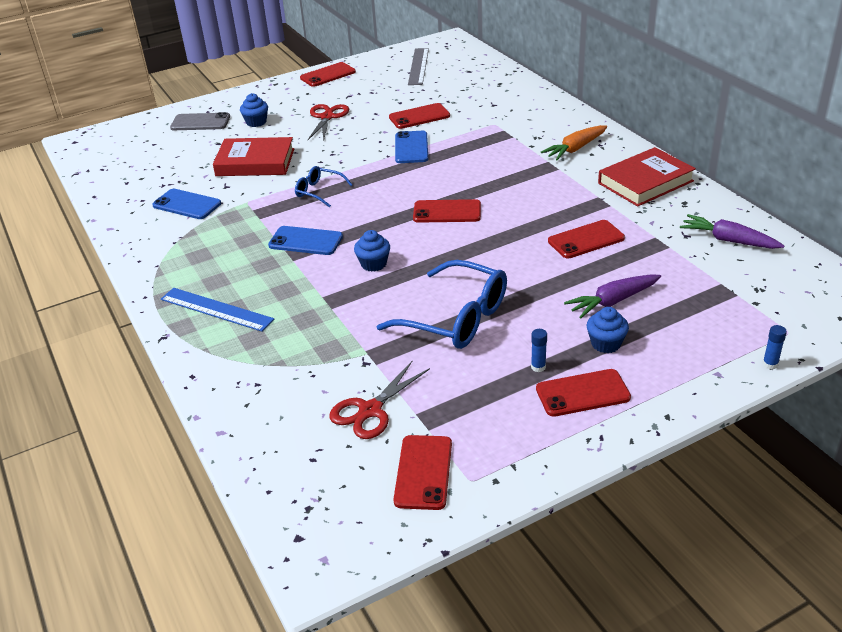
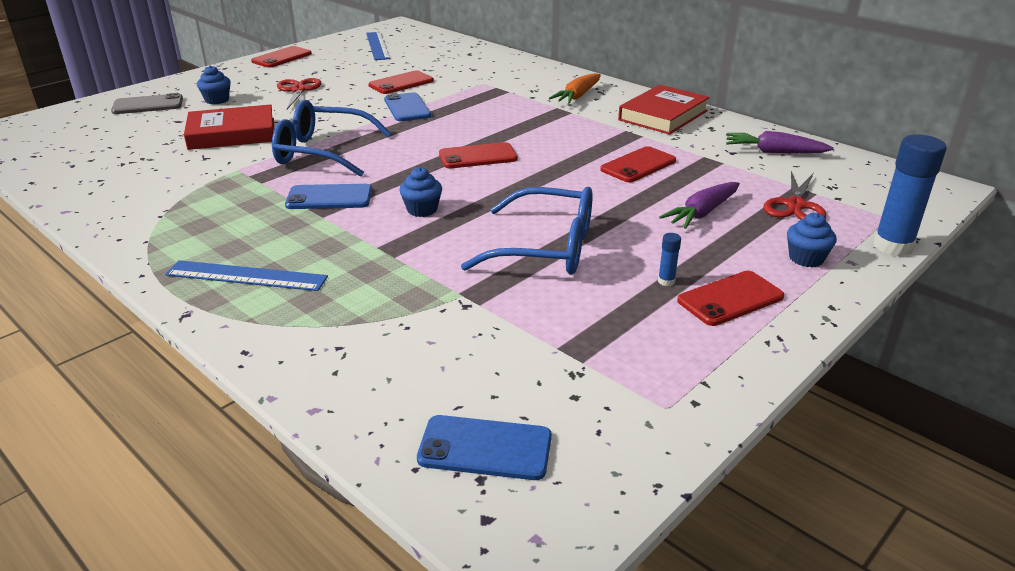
camera: 20 degrees left, 5 degrees down
(187, 204) = (162, 178): blue phone -> blue phone (485, 448)
(319, 191) = (322, 152): blue glasses -> blue glasses, size x1.92
(370, 410) = (500, 353): red scissors -> red scissors (795, 205)
(418, 66) = (377, 46): grey ruler -> blue ruler
(423, 472) = (604, 409): red phone -> none
(606, 344) = (721, 250): blue cupcake -> blue cupcake (806, 258)
(770, 364) = (892, 246): blue glue stick -> blue glue stick, size x2.34

